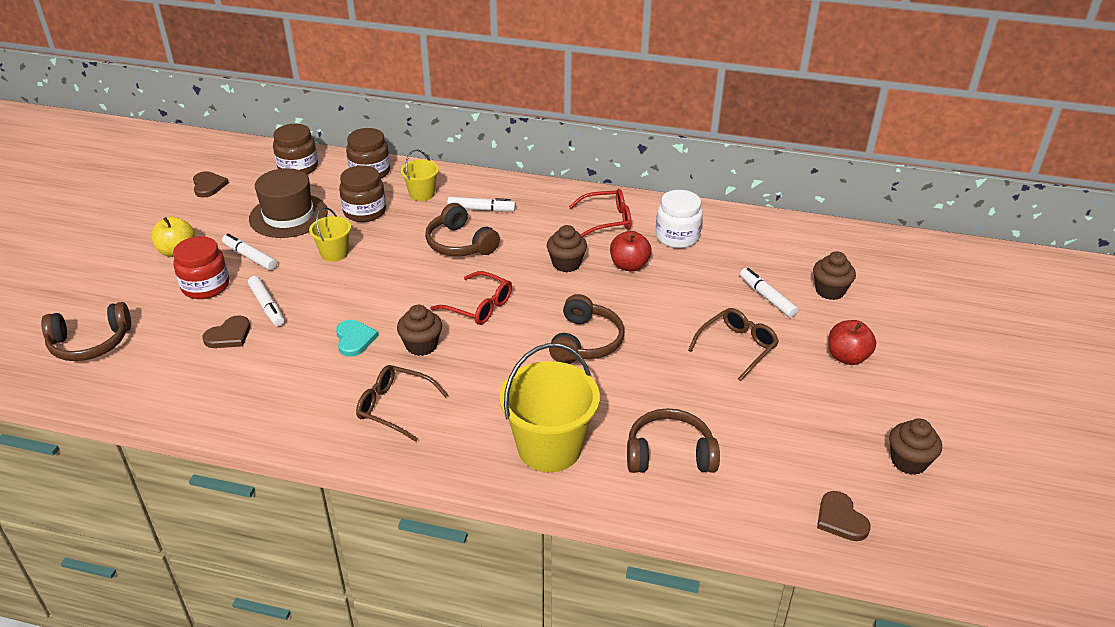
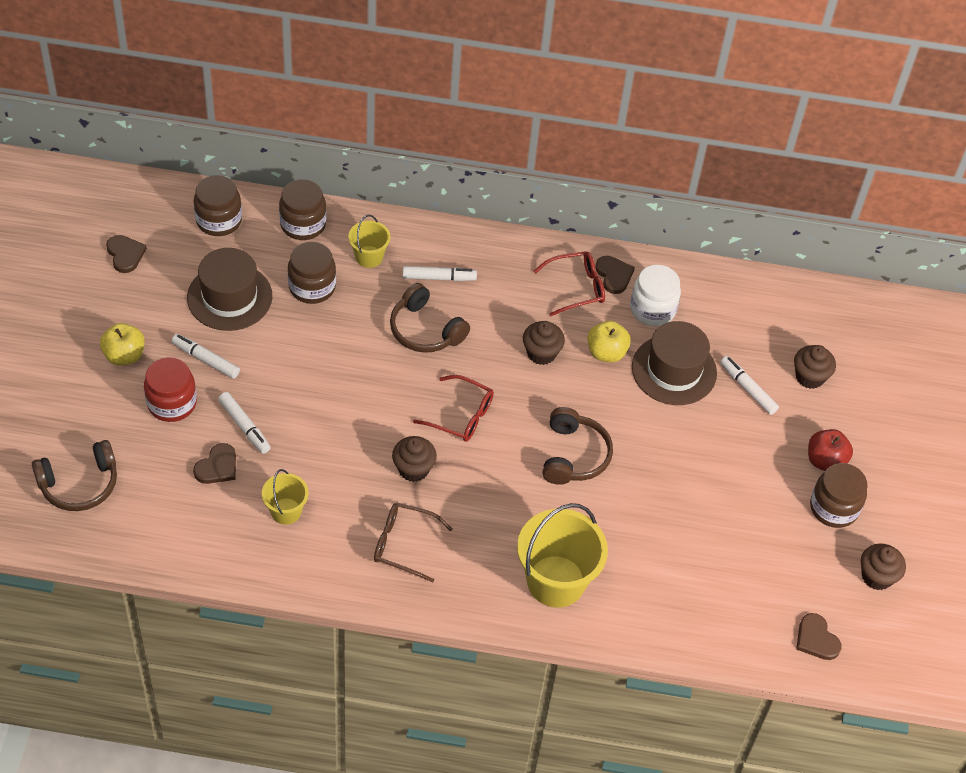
camera: 10 degrees left, 15 degrees up
(334, 253) = (294, 350): yellow bucket -> yellow bucket (286, 511)
(354, 339) = (345, 465): turquoise heart -> none
(629, 265) = (606, 352): red apple -> yellow apple
(643, 213) = (614, 275): none -> brown heart
(669, 454) = (665, 581): brown headphones -> none
(694, 281) = (674, 370): none -> brown hat
(737, 347) = (720, 454): brown glasses -> none
(857, 397) = (834, 508): none -> brown jar

